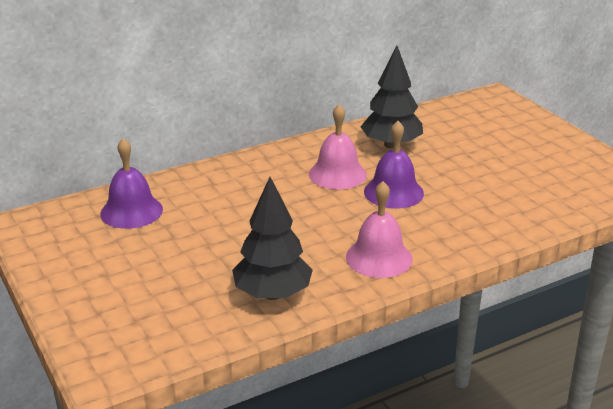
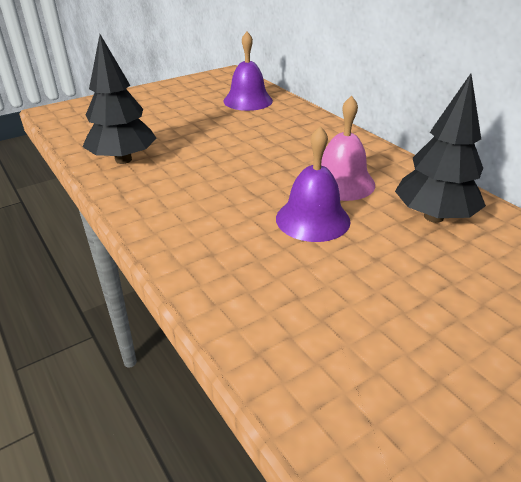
camera: 85 degrees right, 5 degrees up
(379, 258) = (173, 211): pink bell -> none

